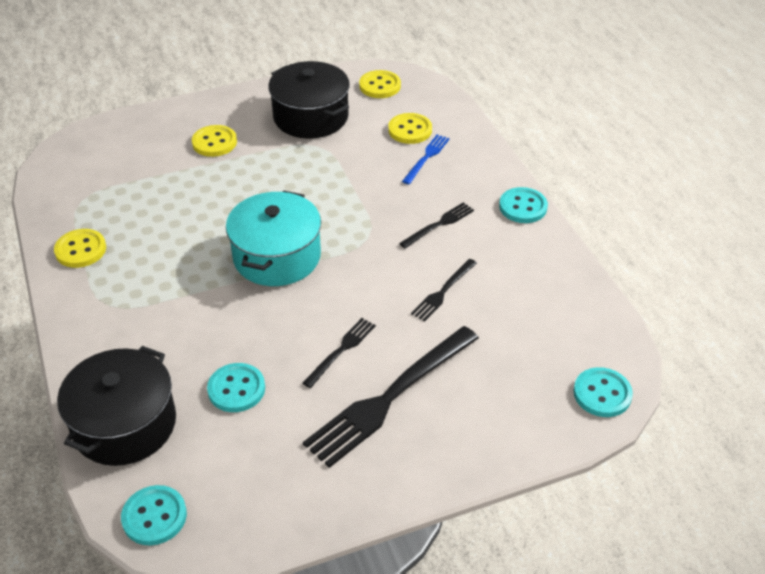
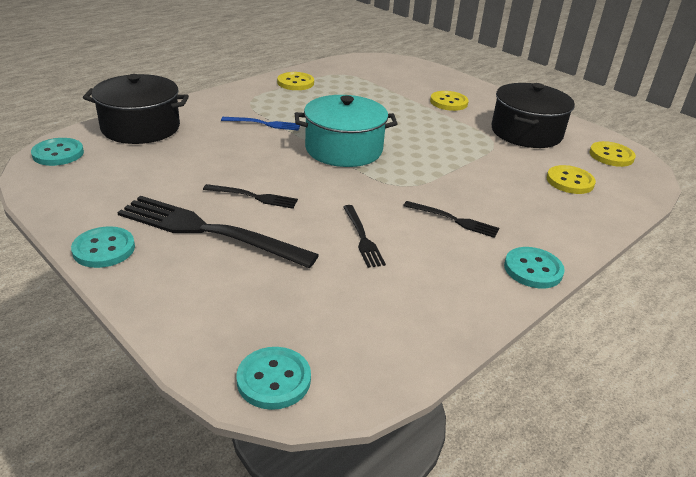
camera: 65 degrees right, 10 degrees down
(236, 389) = (189, 160): turquoise button -> turquoise button (104, 249)
(426, 158) = (541, 197): blue fork -> blue fork (264, 124)
(443, 291) = (362, 238): black fork -> black fork turned 120 degrees counterclockwise

